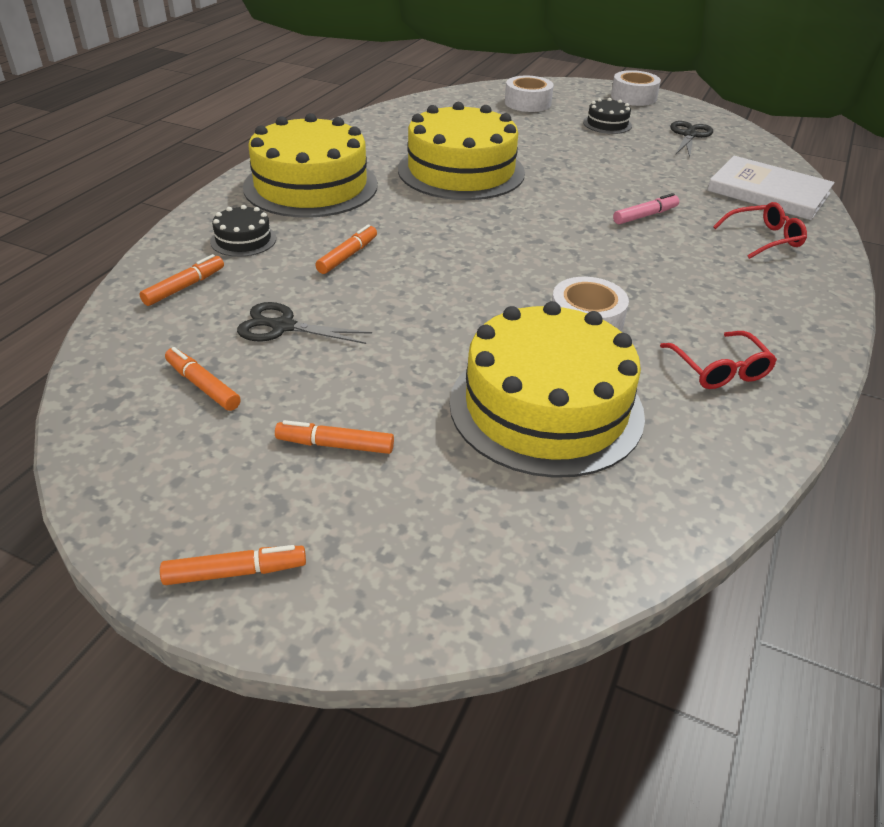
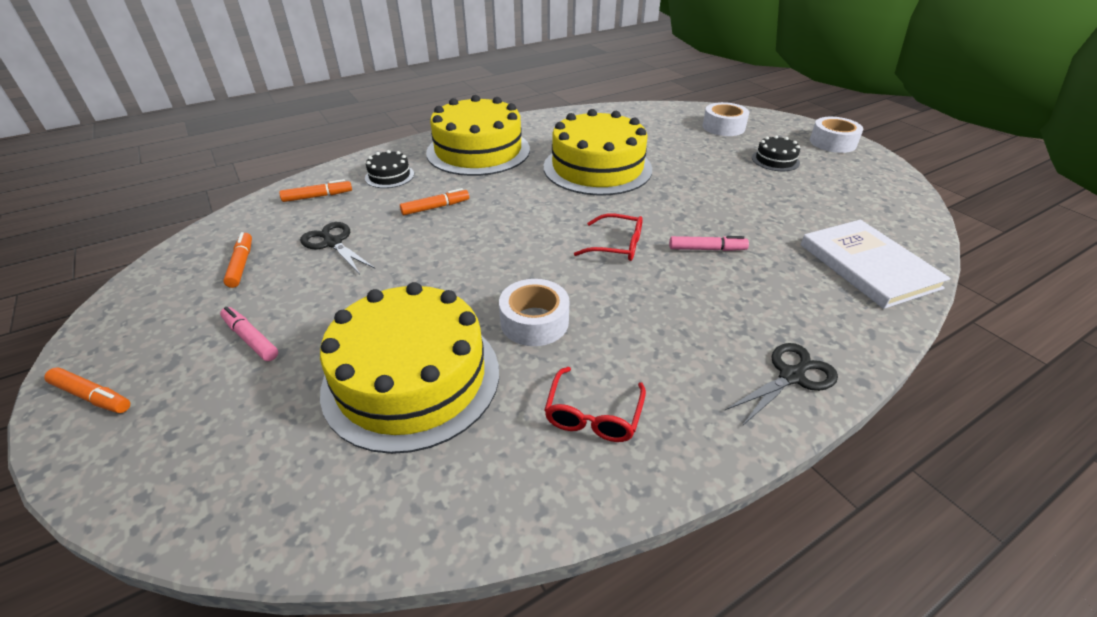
camera: 35 degrees right, 0 degrees up
(335, 445) = (251, 339): orange marker -> pink marker
(689, 135) = (848, 189): black scissors -> black scissors (791, 376)
(764, 238) = (804, 309): red glasses -> red glasses (617, 246)

